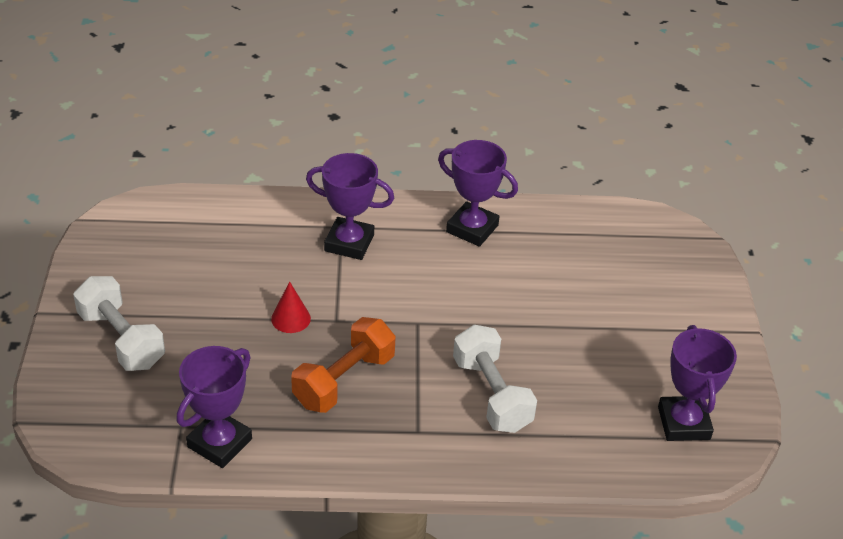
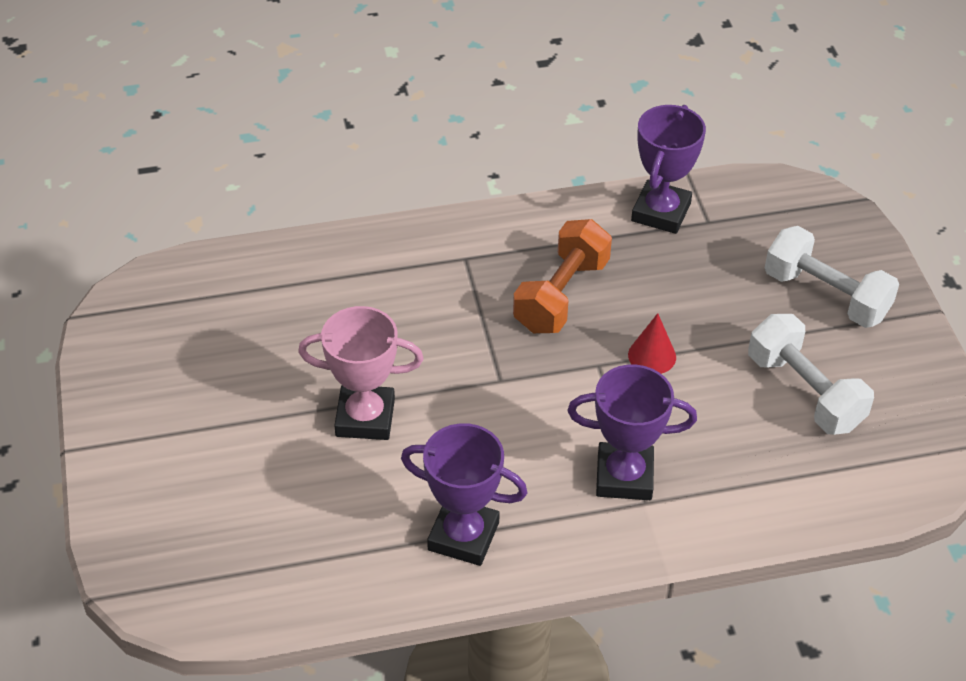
camera: 170 degrees right, 5 degrees up
(491, 394) = (393, 309): white dumbbell -> white dumbbell (804, 392)
(528, 313) = (365, 418): none -> pink trophy
(683, 423) = (174, 316): purple trophy -> none

